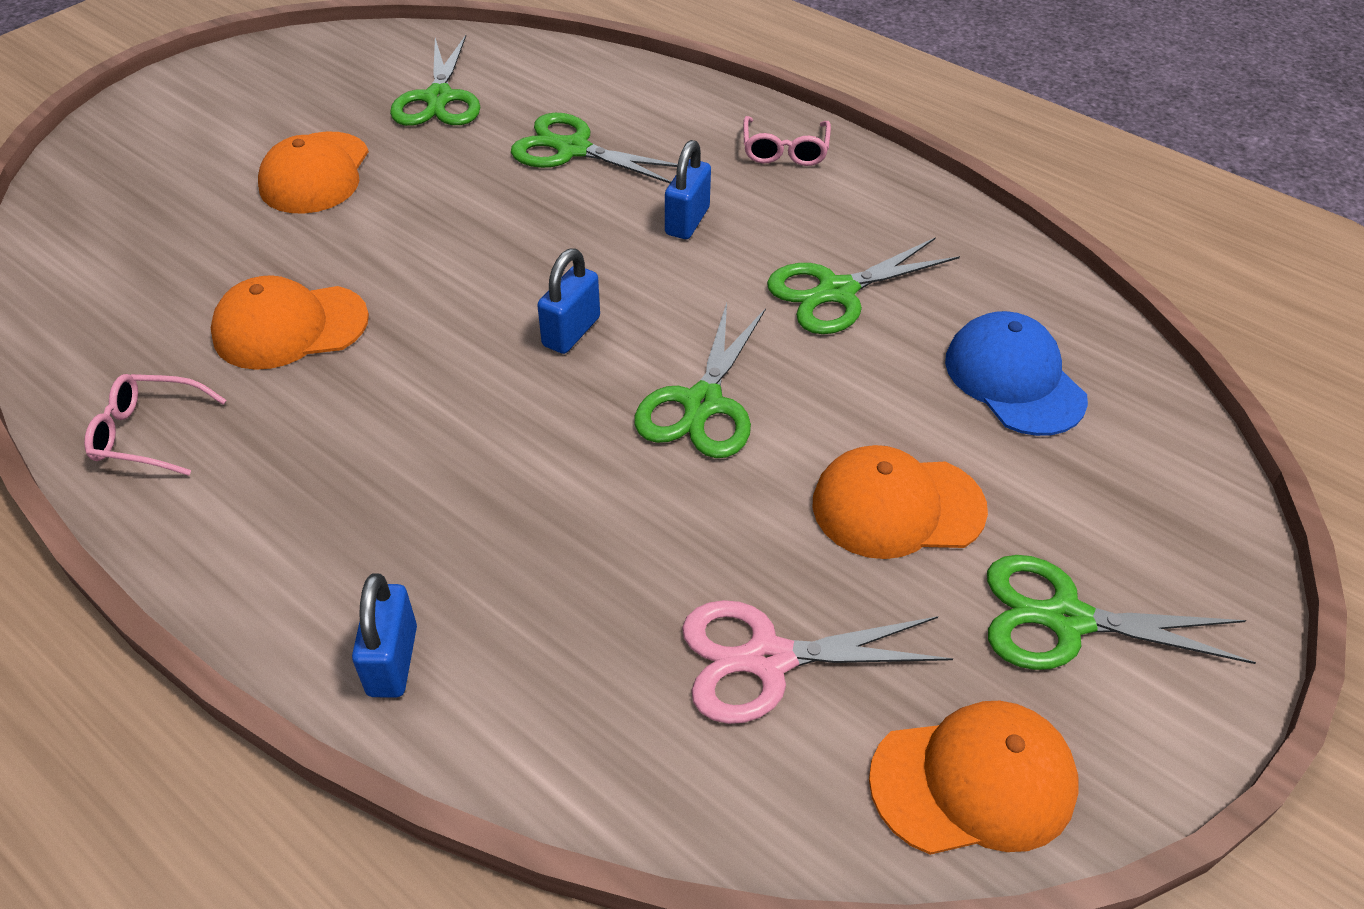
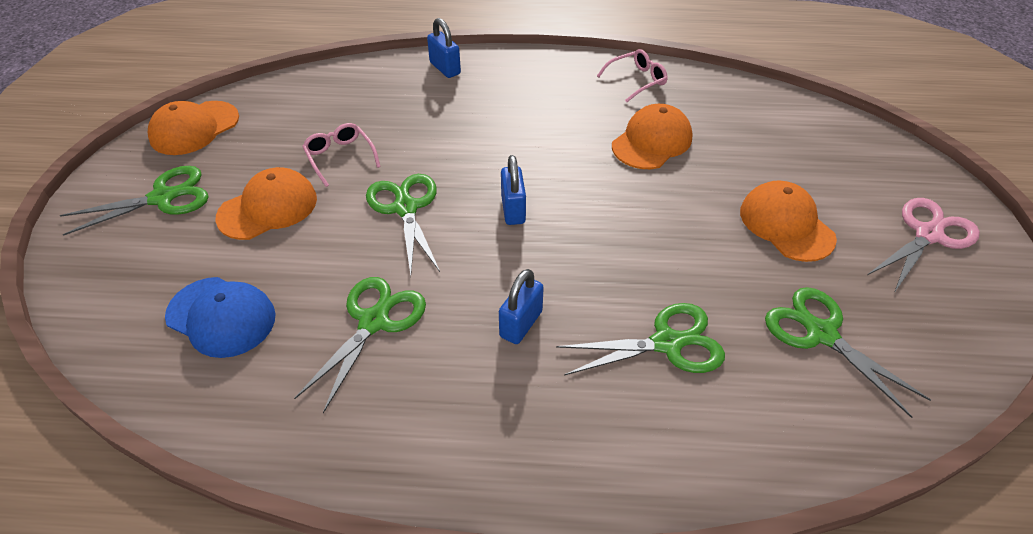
camera: 145 degrees right, 0 degrees up
(687, 221) = (521, 324): blue padlock -> blue padlock turned 45 degrees clockwise
(768, 659) = (299, 127): pink scissors -> pink scissors (928, 235)
(785, 151) = (509, 448): pink glasses -> pink glasses (340, 157)

